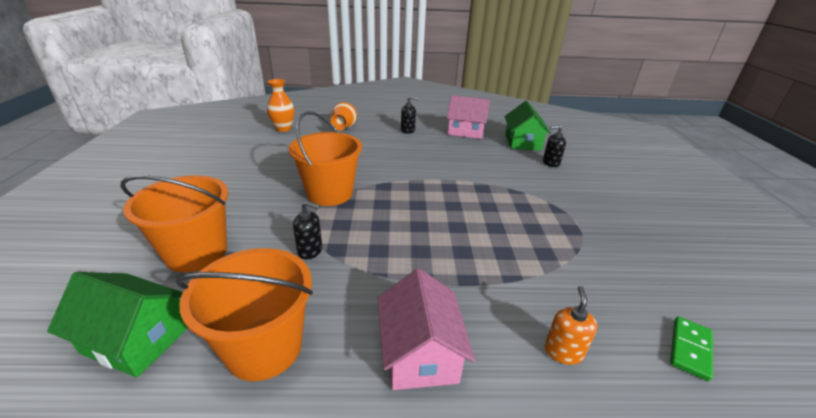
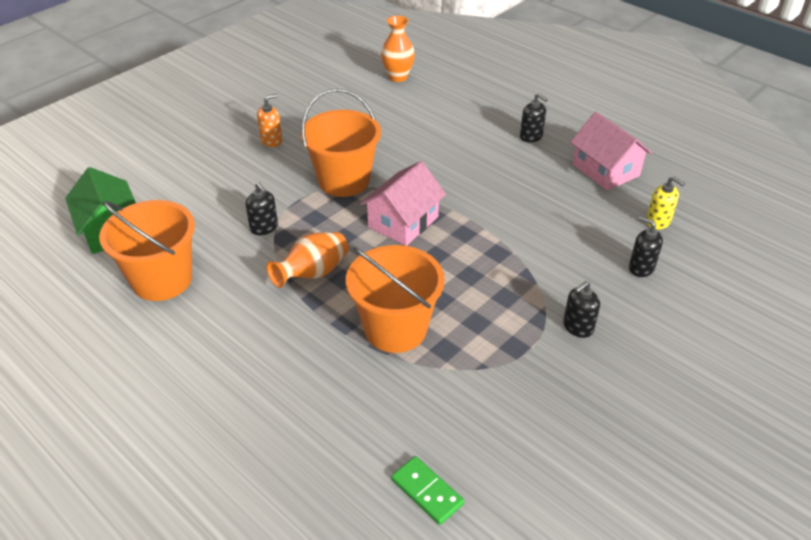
camera: 45 degrees right, 10 degrees up
(196, 252) = (194, 185): orange bucket -> orange bucket (395, 329)
(344, 128) = (462, 102): orange vase -> orange vase (313, 273)
(420, 353) = (238, 347): pink house -> pink house (403, 222)
(522, 142) = (658, 222): green house -> yellow soap dispenser
(563, 352) = (328, 417): orange soap dispenser -> orange soap dispenser (271, 140)
(576, 202) = (577, 327): none -> black soap dispenser
(689, 349) = (427, 491): green domino -> green domino turned 60 degrees clockwise

